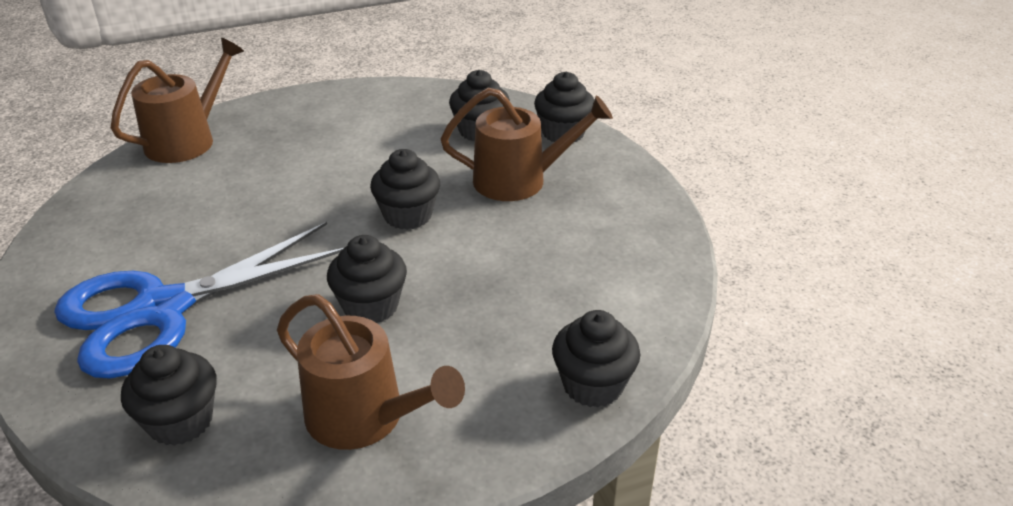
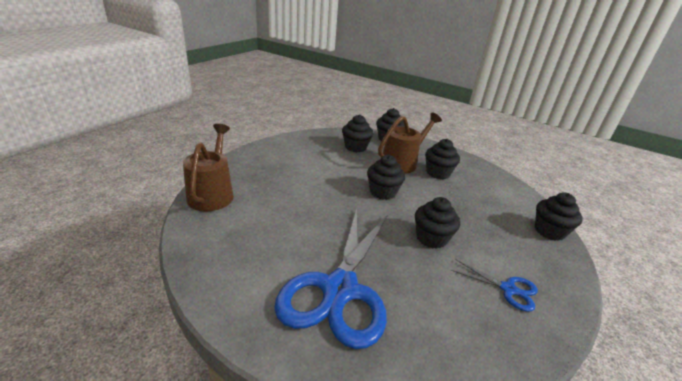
camera: 40 degrees left, 5 degrees down
(180, 421) = (443, 343): black cupcake -> black cupcake (438, 173)
(364, 418) = (508, 289): brown watering can -> blue scissors

